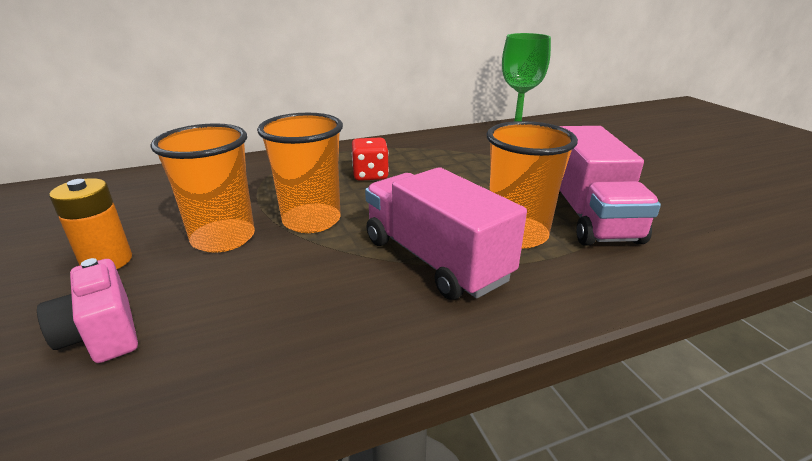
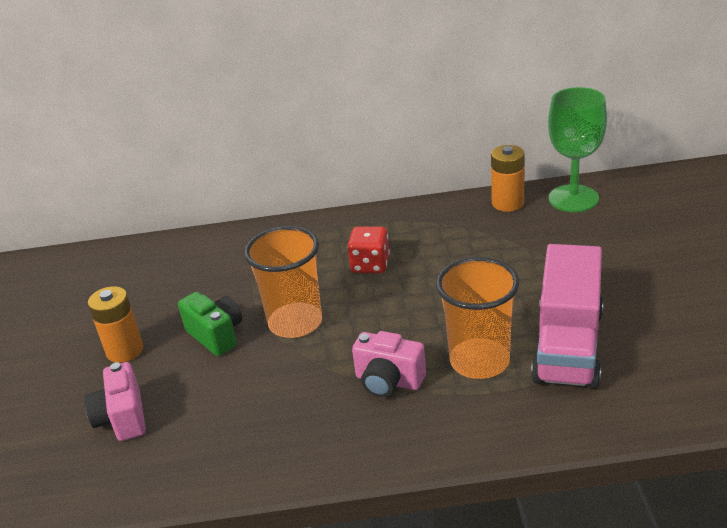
camera: 20 degrees right, 5 degrees up
(223, 238) = (216, 335): orange cup -> green camera
(435, 259) = (388, 381): pink truck -> pink camera
(467, 134) = (507, 203): none -> orange battery

